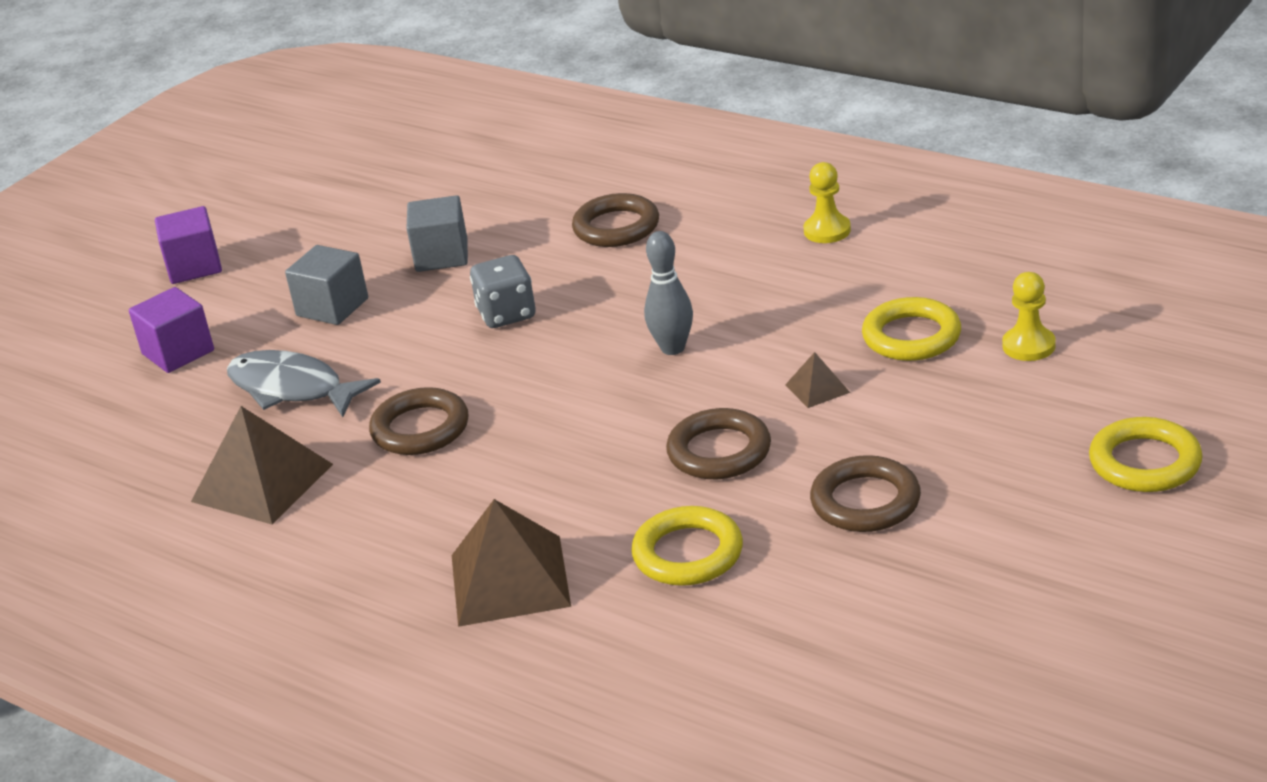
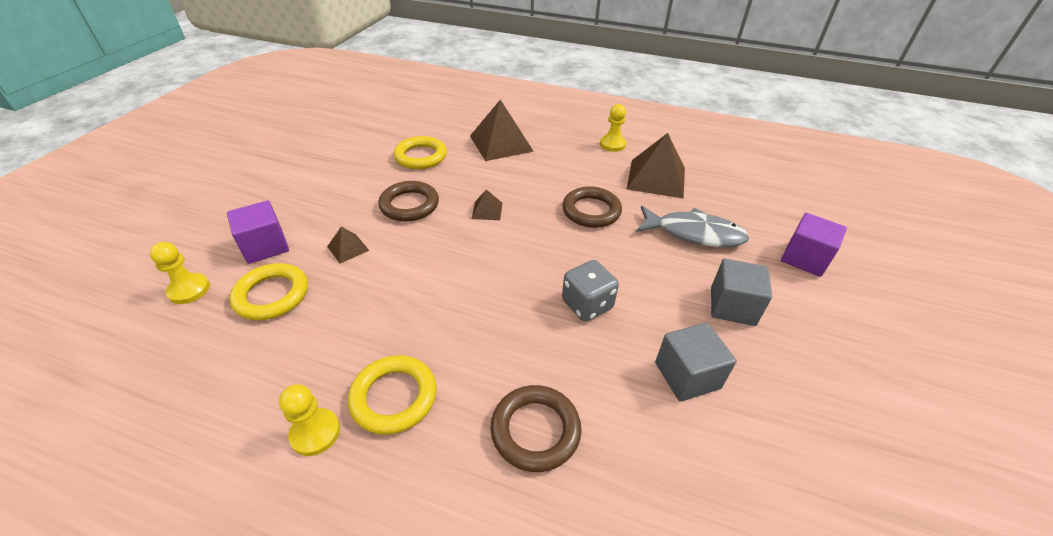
camera: 160 degrees right, 10 degrees up
(194, 267) = (903, 350): purple cube -> purple cube (265, 246)
(279, 564) = (612, 144): none -> yellow pawn
(590, 436) = (487, 210): none -> brown pyramid
(673, 348) = (449, 277): grey bowling pin -> none
(865, 501) = (331, 182): brown ring -> none
(1145, 462) = (169, 209): yellow ring -> yellow ring (394, 397)

